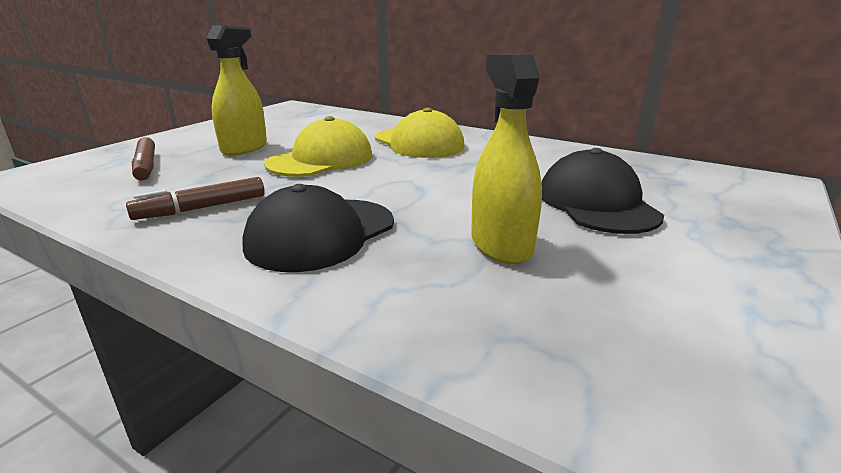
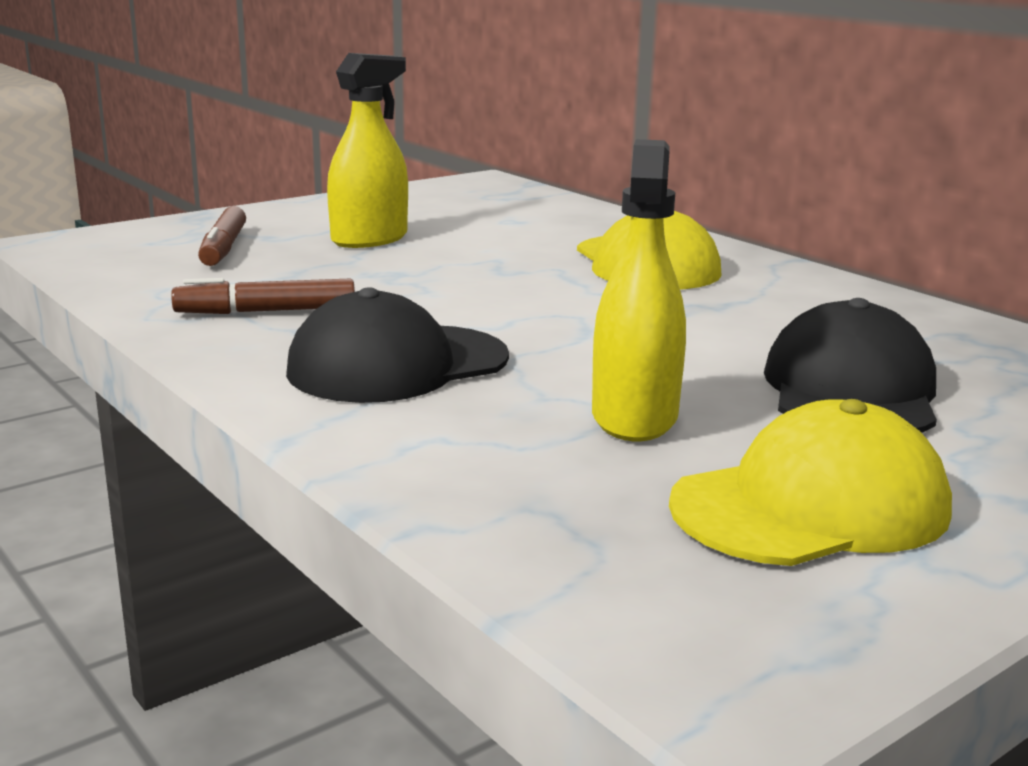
camera: 20 degrees right, 5 degrees down
(321, 160) = (470, 270): yellow cap -> yellow cap (811, 506)

